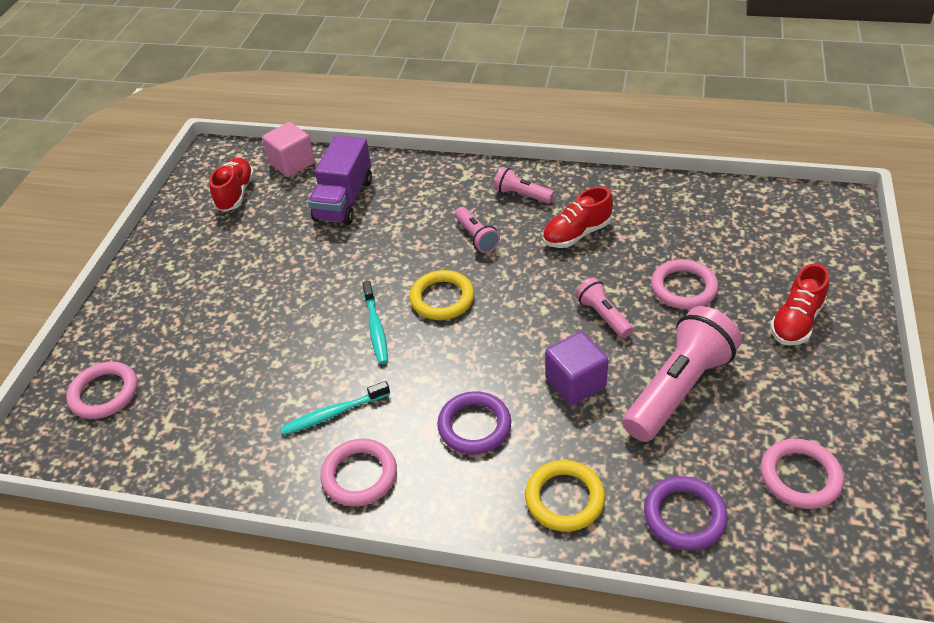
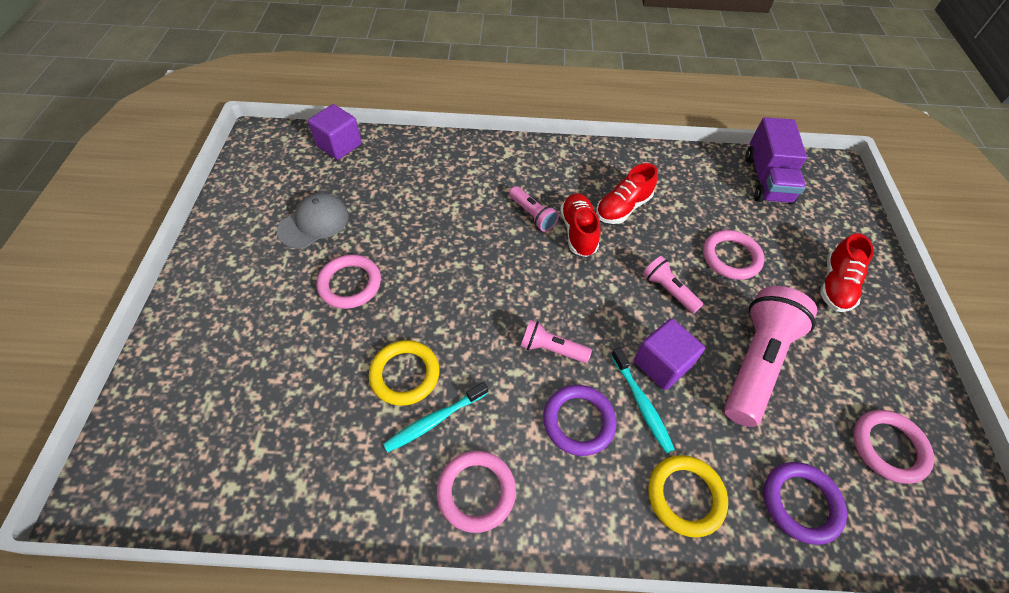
camera: 15 degrees left, 10 degrees up
(104, 393) = (180, 418): pink ring -> pink ring (350, 284)
(235, 194) = (288, 179): red shoe -> red shoe (578, 232)
(253, 235) = (314, 223): none -> grey cap
(292, 163) = (339, 145): pink cube -> purple cube
(344, 200) = (398, 182): purple truck -> purple truck (767, 179)
(376, 328) = (457, 318): turquoise toothbrush -> turquoise toothbrush (641, 403)
(442, 298) = (515, 282): yellow ring -> yellow ring (405, 374)
(521, 195) = (564, 170): pink flashlight -> pink flashlight (551, 349)

